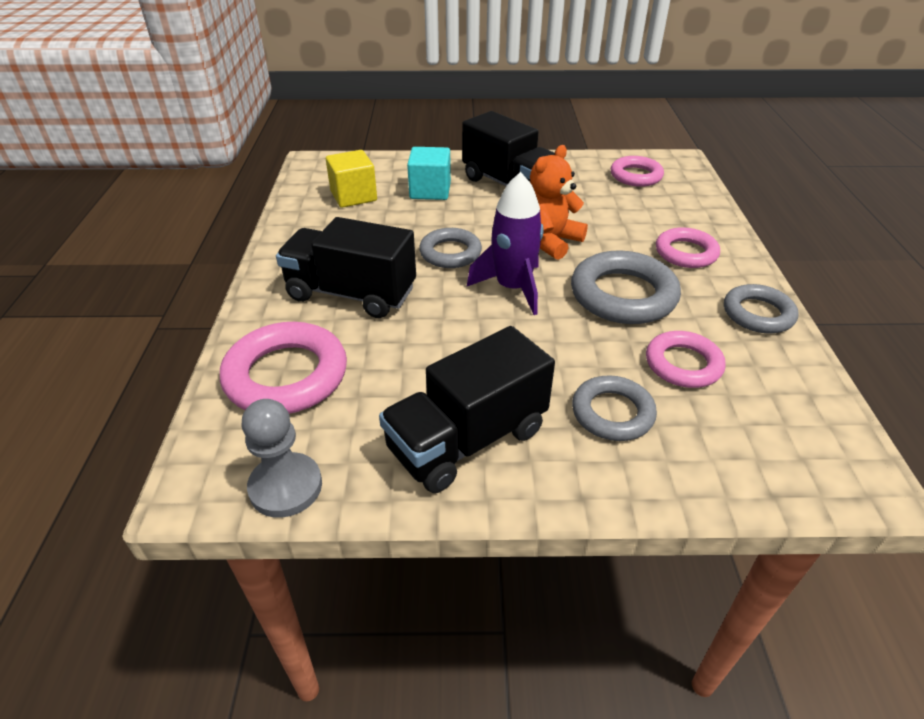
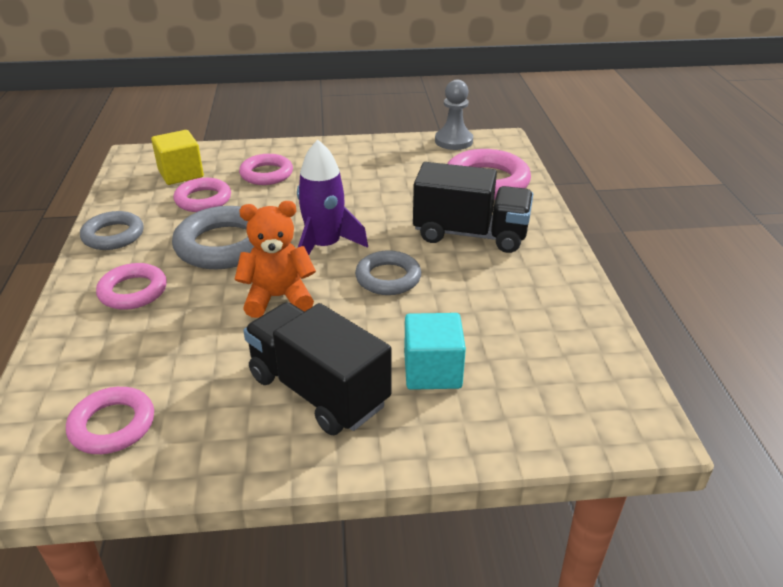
camera: 175 degrees right, 5 degrees down
(353, 196) = (534, 354): yellow cube -> yellow cube (181, 174)
(467, 440) = (358, 160): black truck -> none
(550, 241) = (278, 298): orange teddy bear -> orange teddy bear turned 135 degrees counterclockwise
(612, 413) = (266, 174): grey ring -> pink ring

